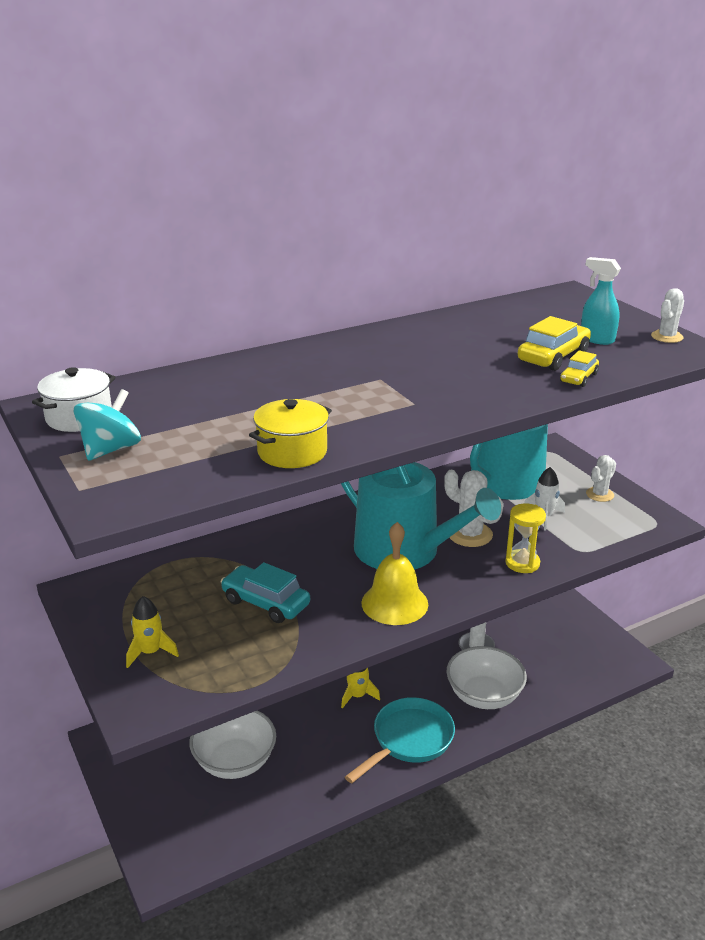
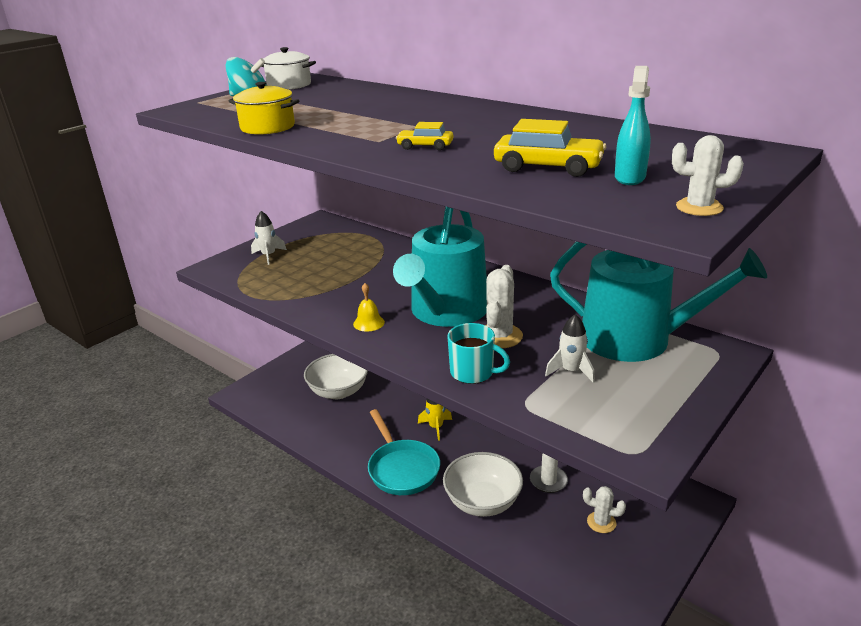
camera: 70 degrees right, 0 degrees up
(150, 652) = (269, 256): yellow rocket -> white rocket
(265, 603) = (340, 275): turquoise car -> none
(394, 603) = (369, 323): yellow bell -> yellow bell, size x0.53
(409, 740) = (402, 469): turquoise pan -> turquoise pan turned 45 degrees clockwise
(522, 563) = (473, 372): yellow hourglass -> turquoise mug
(578, 378) = (502, 182): yellow car -> yellow car (425, 146)
(599, 494) = (658, 401): white cactus -> white cactus (601, 522)

